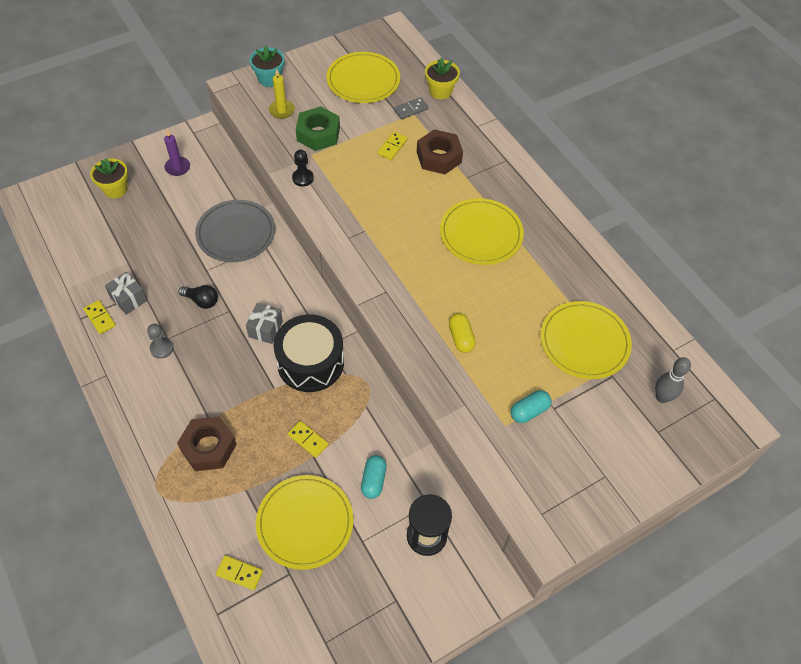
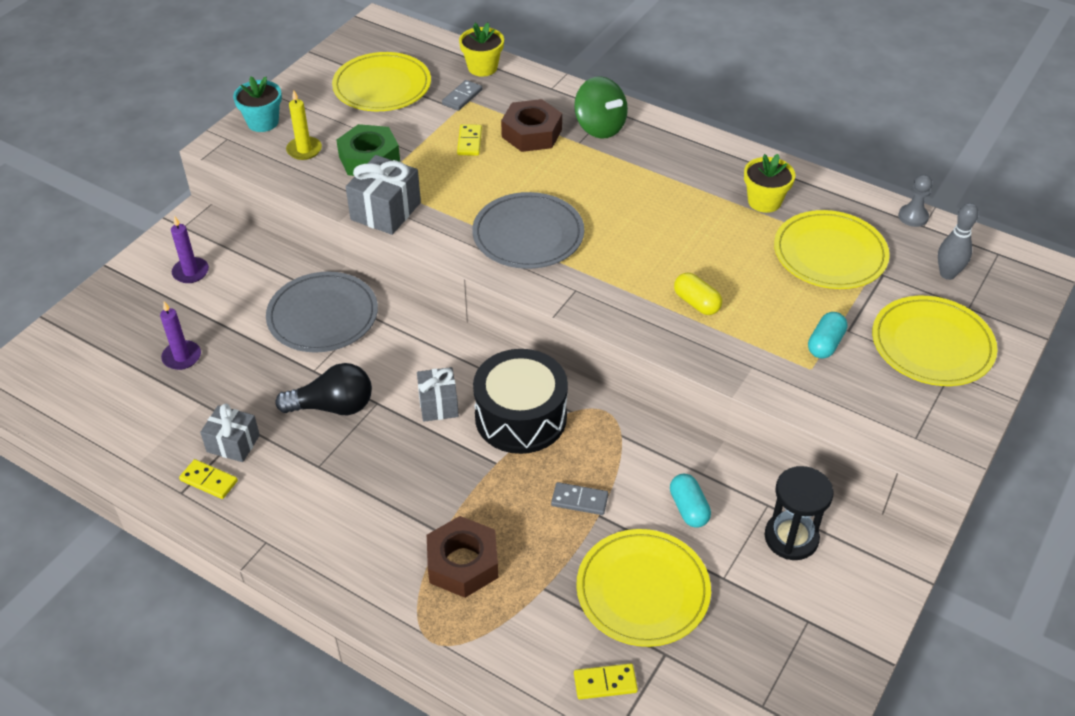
camera: 25 degrees left, 10 degrees down
(115, 189) = (122, 327): yellow flower pot -> yellow flower pot (764, 201)
(136, 225) = (182, 357): none -> purple candle
(162, 348) = (319, 480): grey pawn -> grey pawn (913, 217)
(202, 301) = (333, 406): black light bulb -> black light bulb, size x1.55
(303, 178) = (385, 211): black pawn -> grey gift
(308, 440) = (579, 500): yellow domino -> grey domino
(383, 235) = (528, 235): none -> grey plate
(481, 234) = (638, 192): yellow plate -> yellow plate (932, 345)
(489, 171) = (599, 127): none -> green spinning top

